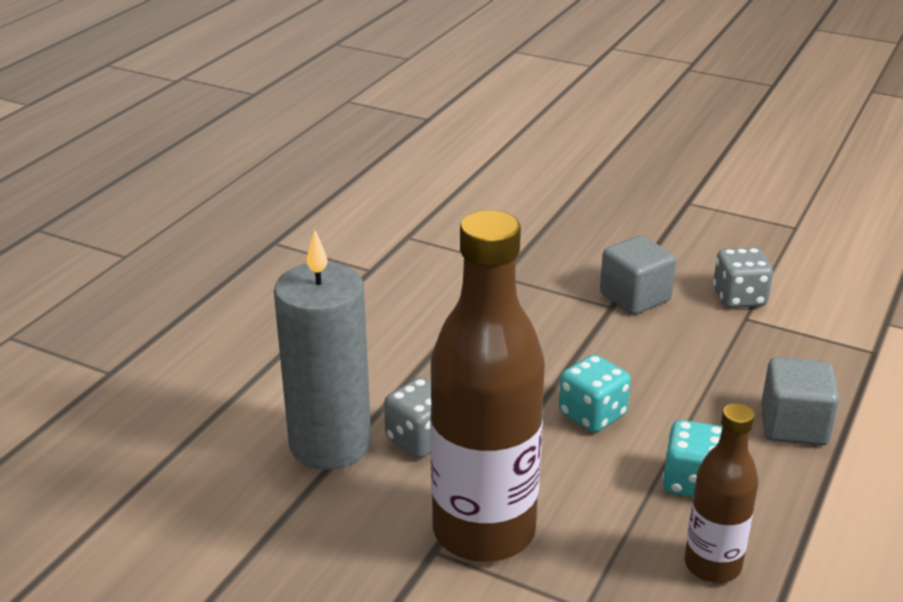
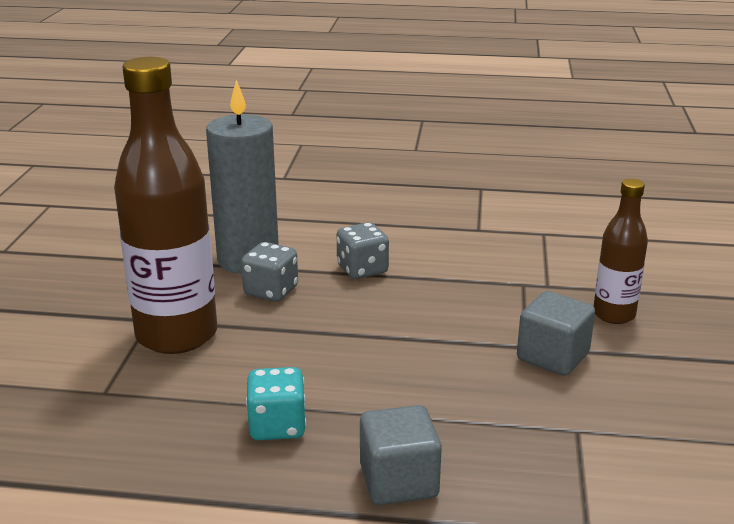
camera: 70 degrees right, 5 degrees down
(592, 415) = (346, 360): turquoise dice -> none
(712, 565) = (170, 450): brown bottle -> brown bottle (614, 315)
(739, 298) = (613, 421): grey dice -> grey dice (362, 270)

